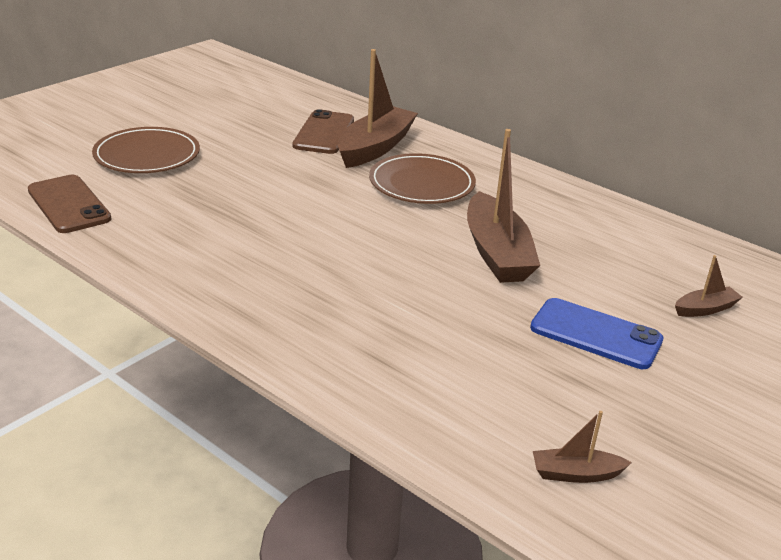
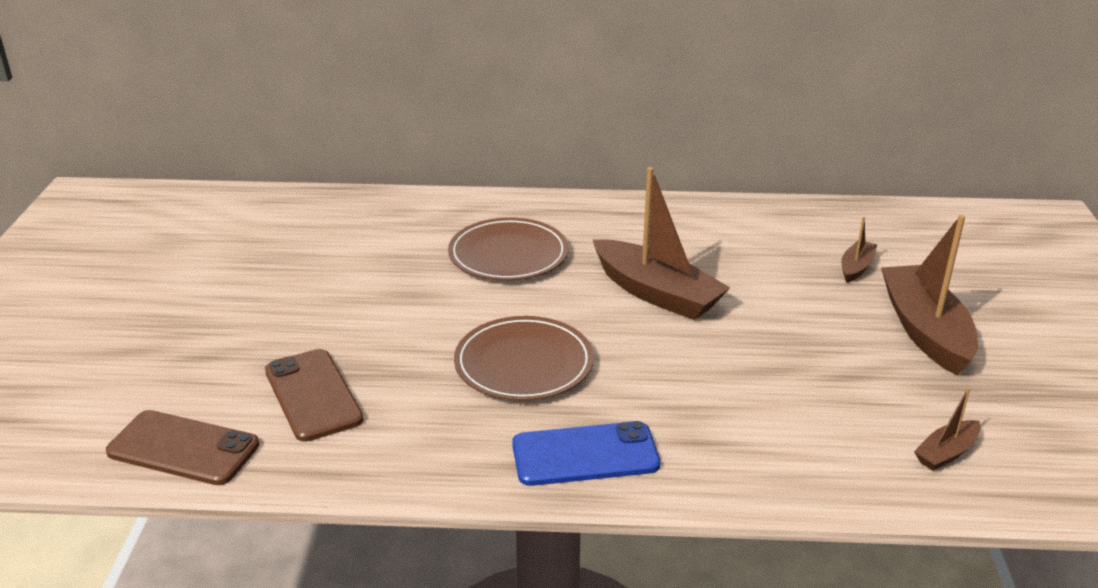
camera: 35 degrees left, 0 degrees up
(147, 155) = (189, 349): brown plate -> brown plate (524, 364)
(324, 133) = (344, 240): brown phone -> brown phone (313, 395)
(375, 148) = (416, 235): brown boat -> brown boat (925, 330)
(596, 334) = (816, 329): blue phone -> blue phone (585, 454)

